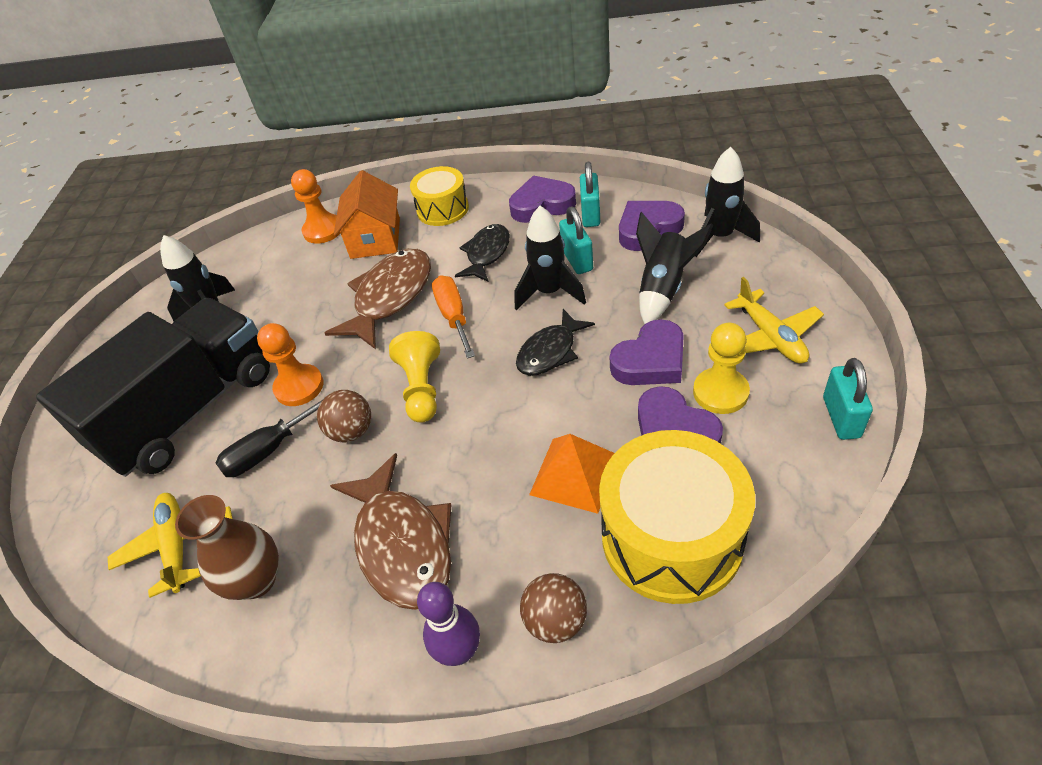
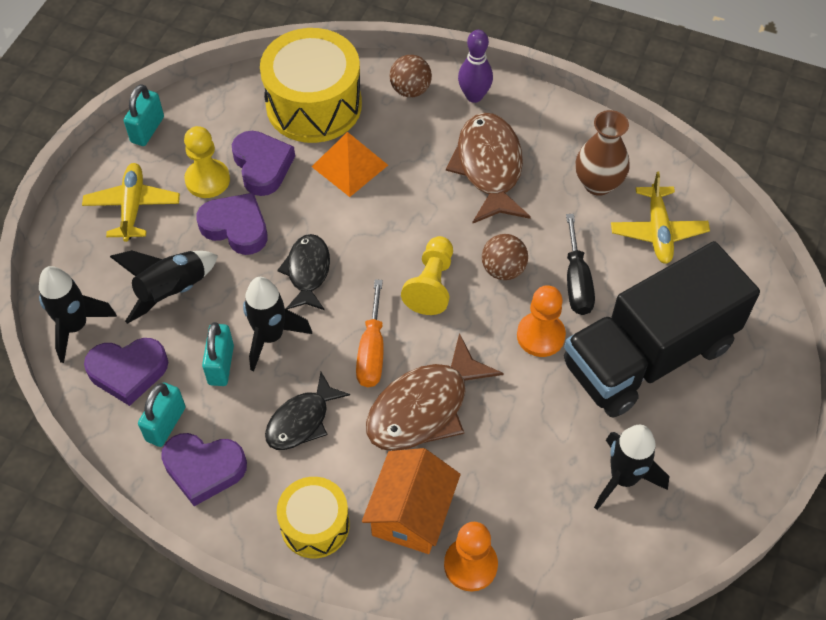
camera: 165 degrees left, 10 degrees up
(269, 450) = (577, 281): black screwdriver -> black screwdriver turned 105 degrees clockwise
(550, 351) = (308, 272): black fish -> black fish turned 60 degrees counterclockwise
(650, 361) = (236, 227): purple heart -> purple heart turned 45 degrees clockwise

